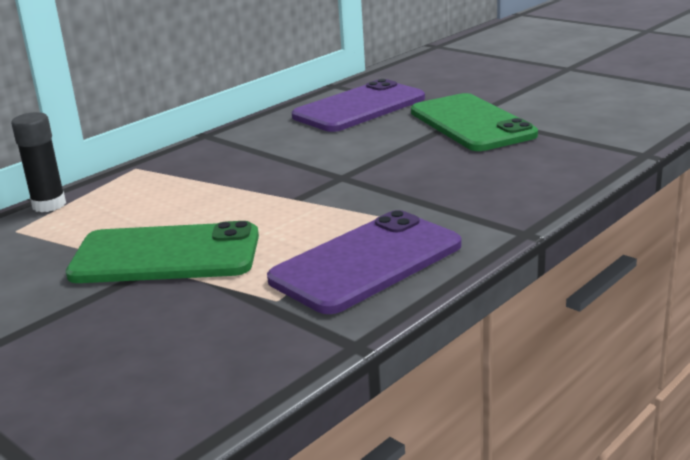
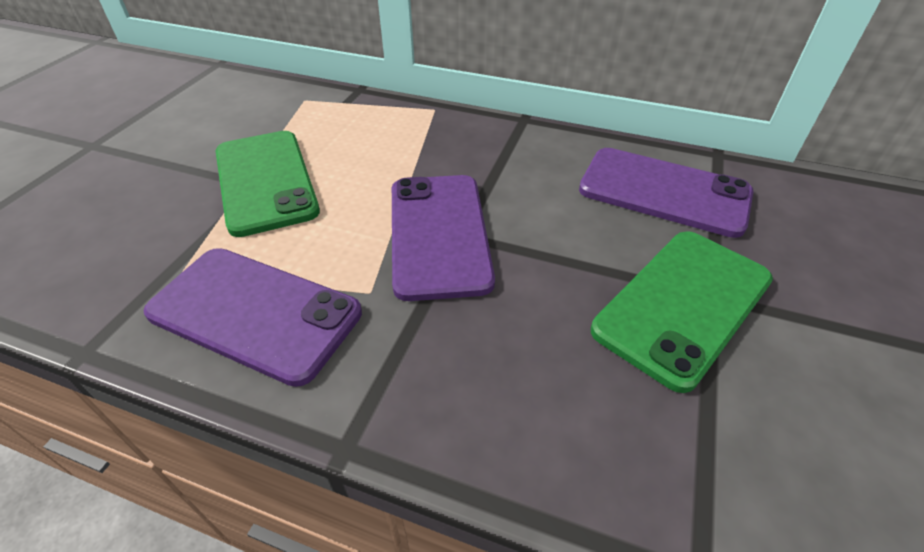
camera: 65 degrees right, 20 degrees up
(49, 205) = (350, 97): black glue stick -> none
(333, 184) = (438, 234): none -> purple phone

